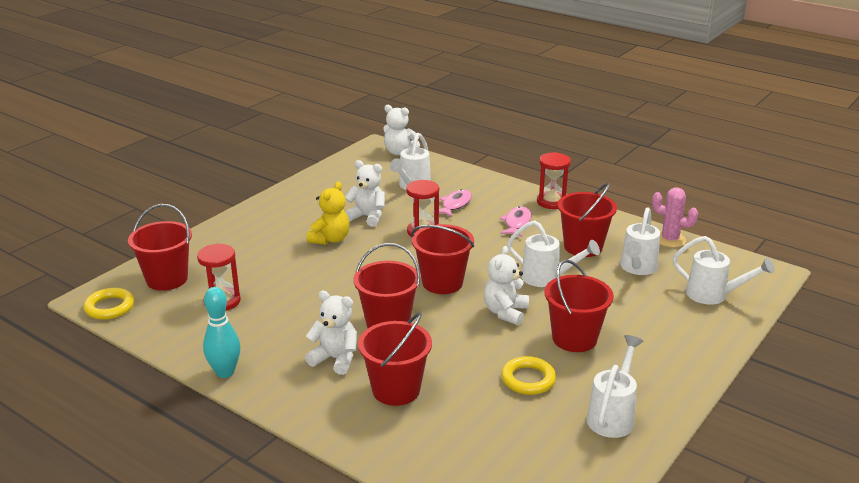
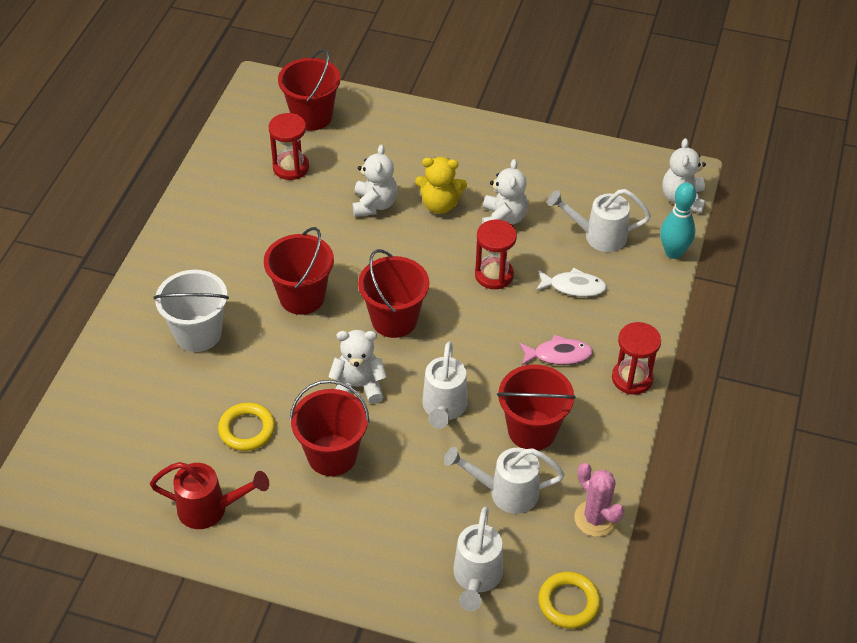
camera: 70 degrees right, 20 degrees up
(110, 307) = (252, 100): yellow ring -> yellow ring (568, 602)
(225, 372) = (185, 210): turquoise bowling pin -> turquoise bowling pin (673, 252)
(335, 359) = (230, 277): white teddy bear -> white teddy bear (374, 204)
(396, 390) = (198, 333): red bucket -> white bucket
(455, 204) = (573, 287): pink fish -> white fish
(613, 415) = (211, 509): white watering can -> red watering can
(669, 239) = (595, 518): pink cactus -> pink cactus turned 45 degrees counterclockwise

